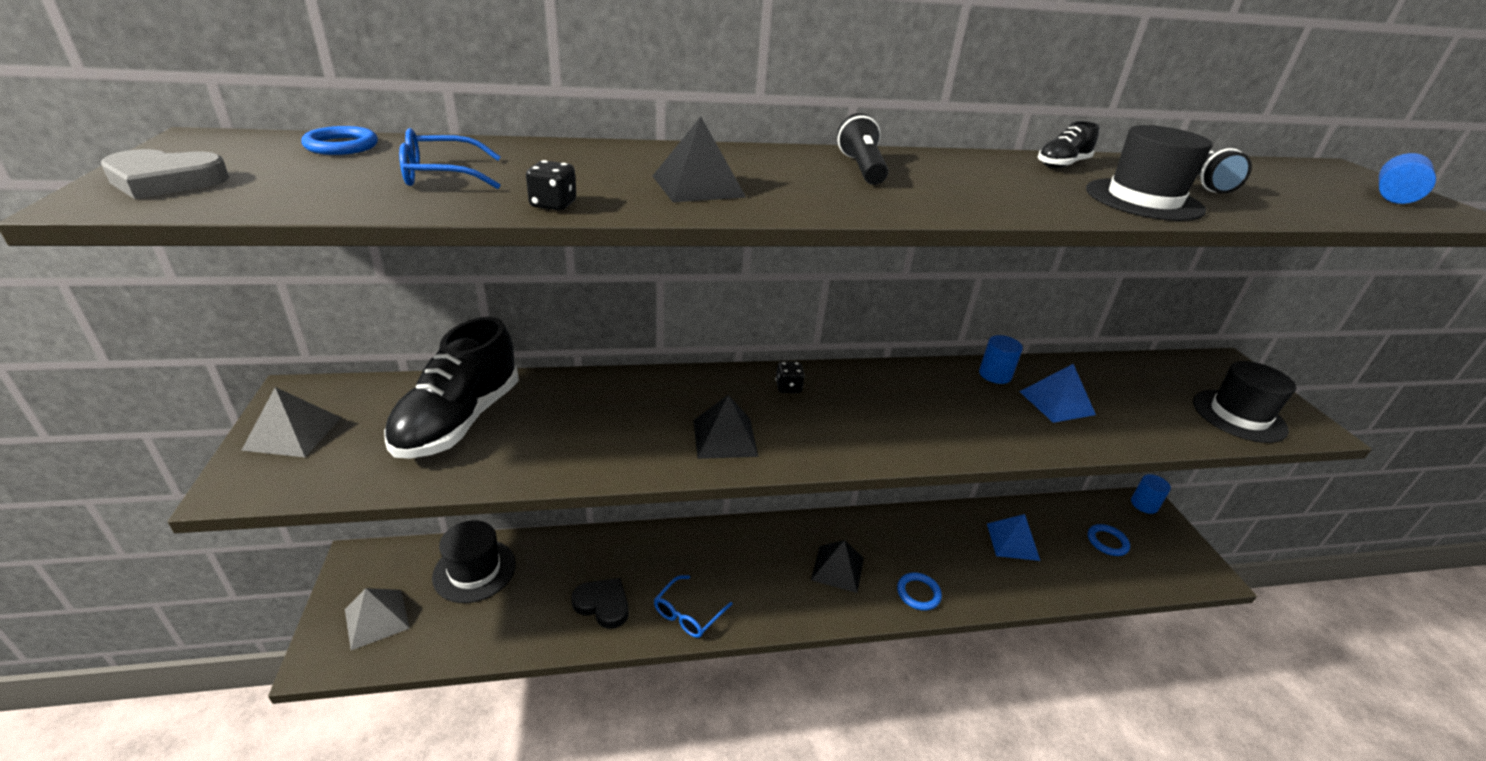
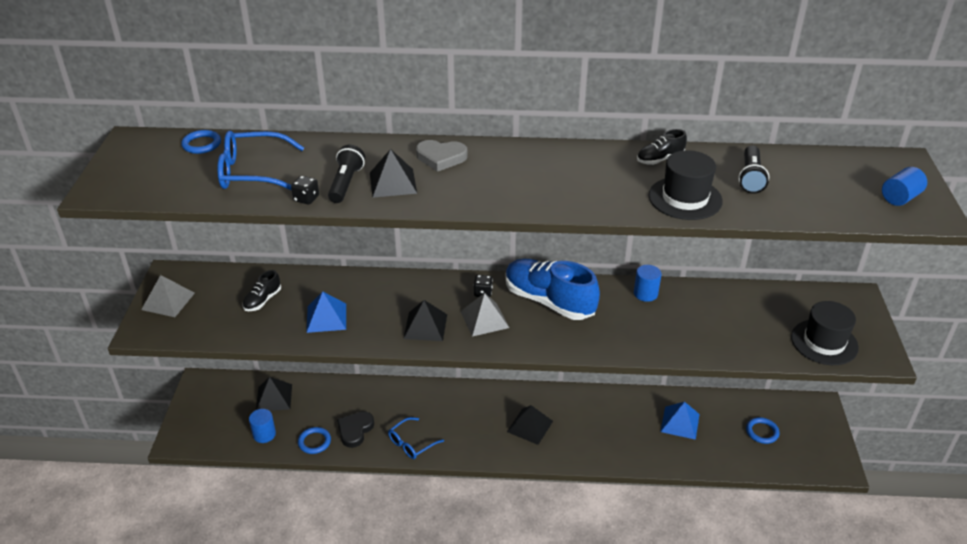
camera: 15 degrees right, 5 degrees up
(166, 181) = (119, 177): grey heart -> grey heart (441, 158)
(377, 618) = (210, 421): grey pyramid -> grey pyramid (484, 319)
(441, 175) = (252, 172): blue glasses -> blue glasses, size x1.54
(459, 420) = (262, 300): black shoe -> black shoe, size x0.47
(474, 570) = (274, 398): black hat -> black pyramid
(603, 605) = (355, 430): black heart -> black heart turned 105 degrees counterclockwise
(861, 168) = (507, 164): black flashlight -> black flashlight (346, 183)
(881, 392) = (549, 301): none -> blue shoe
(918, 593) = (584, 451): blue ring -> blue ring (314, 442)
(1056, 403) = (680, 320): blue pyramid -> blue pyramid (326, 317)
(1144, 504) = (815, 406): blue cylinder -> blue cylinder (264, 434)

